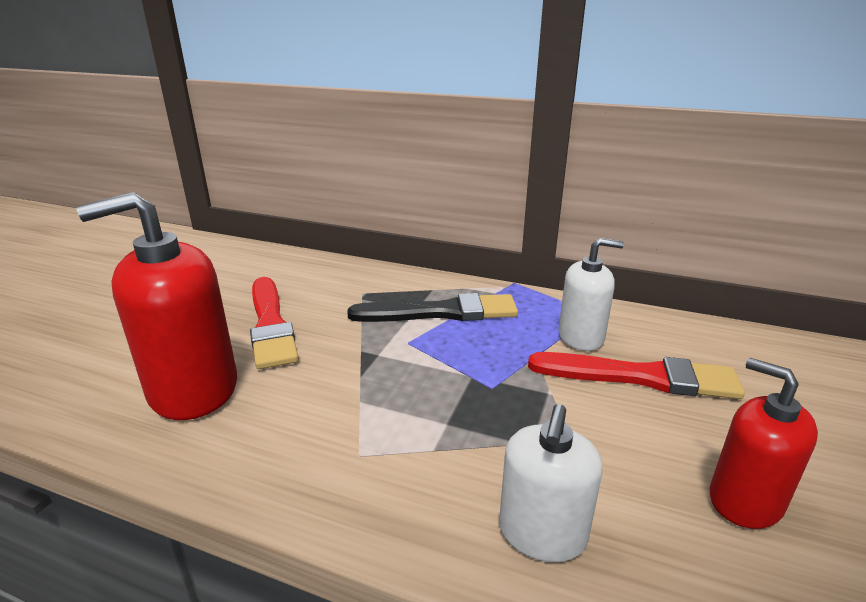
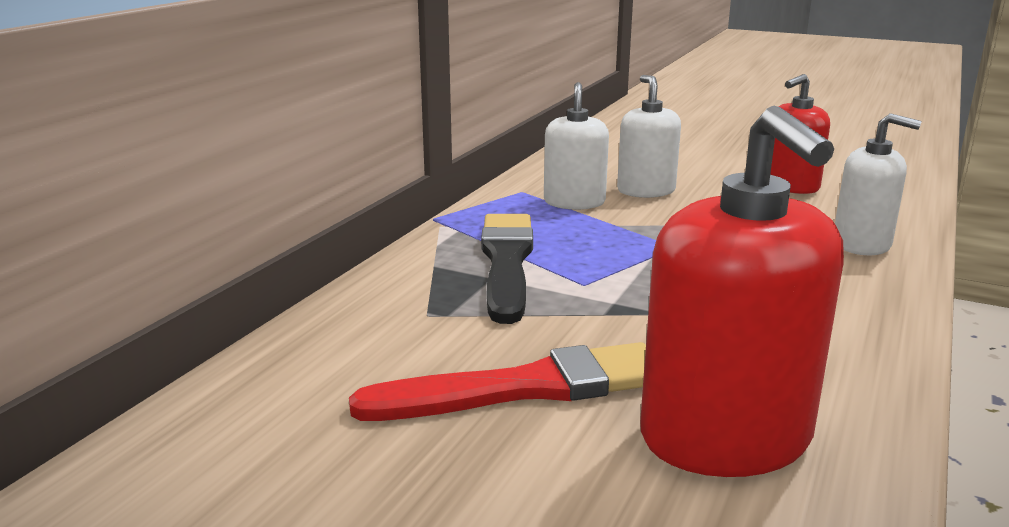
camera: 85 degrees left, 5 degrees down
(640, 377) = (646, 190): red brush -> white soap dispenser

